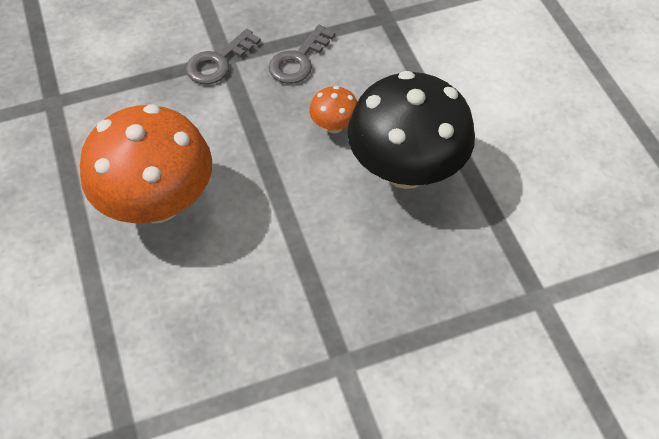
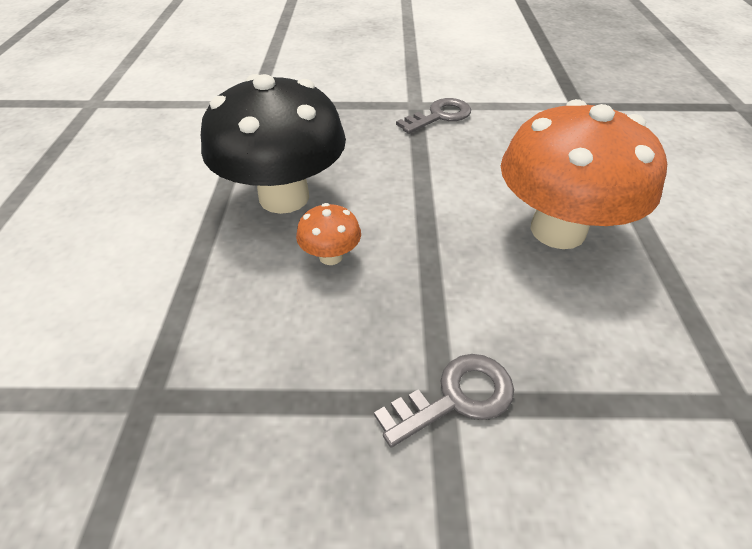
camera: 160 degrees left, 10 degrees down
(298, 60) = (328, 360): grey key -> grey key (439, 116)

